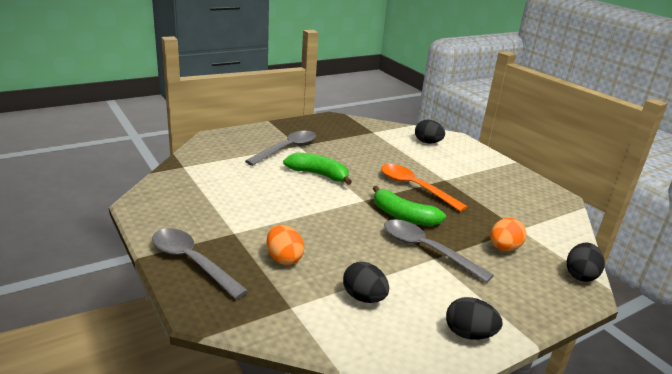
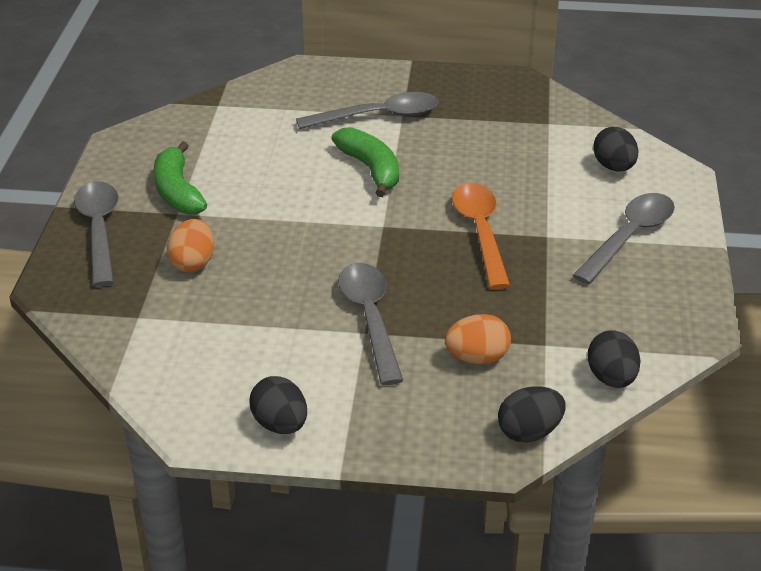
camera: 40 degrees right, 10 degrees up
(364, 297) = (221, 339): black egg -> black egg (611, 378)
(403, 216) = (404, 266): green banana -> green banana (177, 192)
(478, 169) = (629, 237): none -> grey spoon

